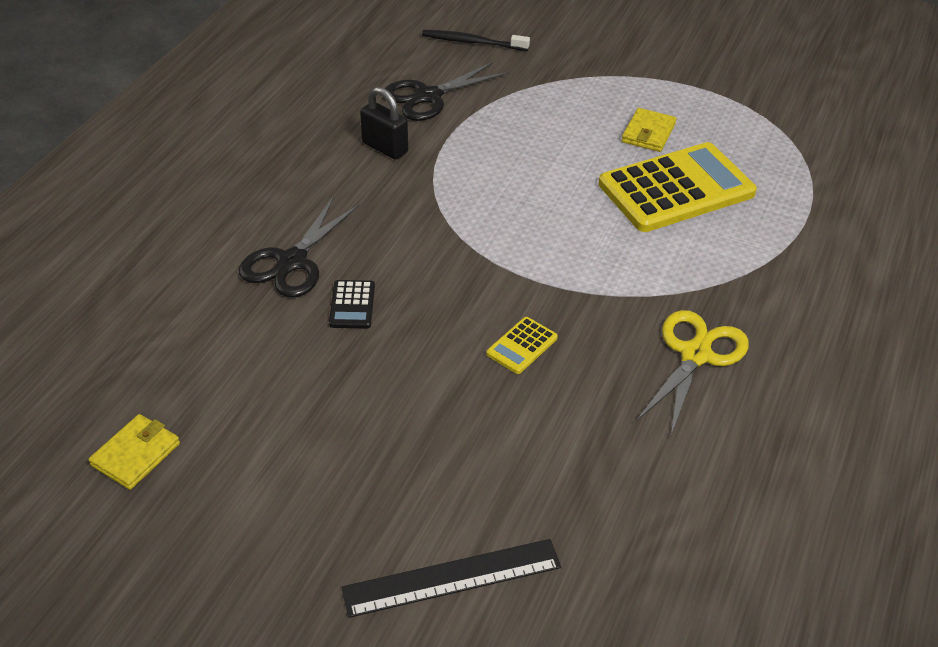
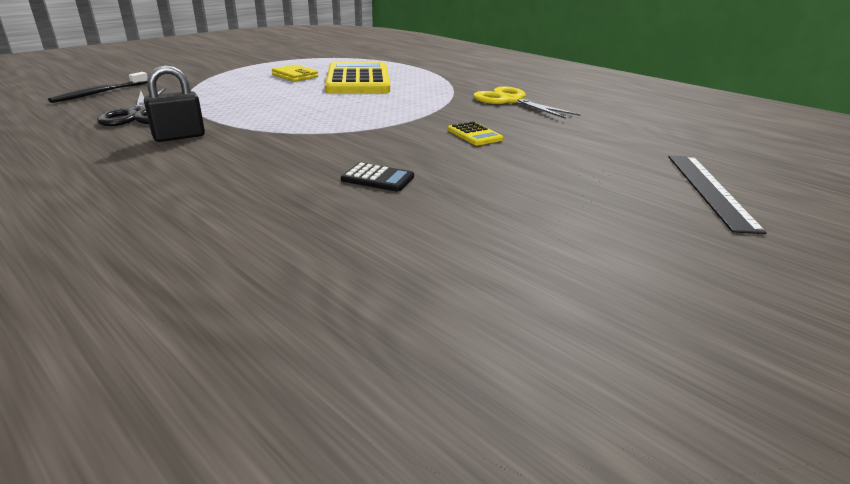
camera: 70 degrees left, 15 degrees down
(136, 454) = (539, 329): yellow wallet -> none
(292, 262) = (286, 194): black scissors -> none

